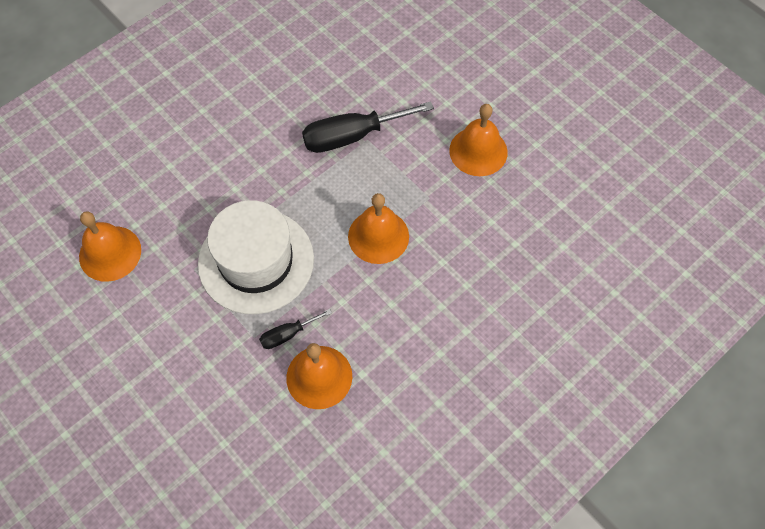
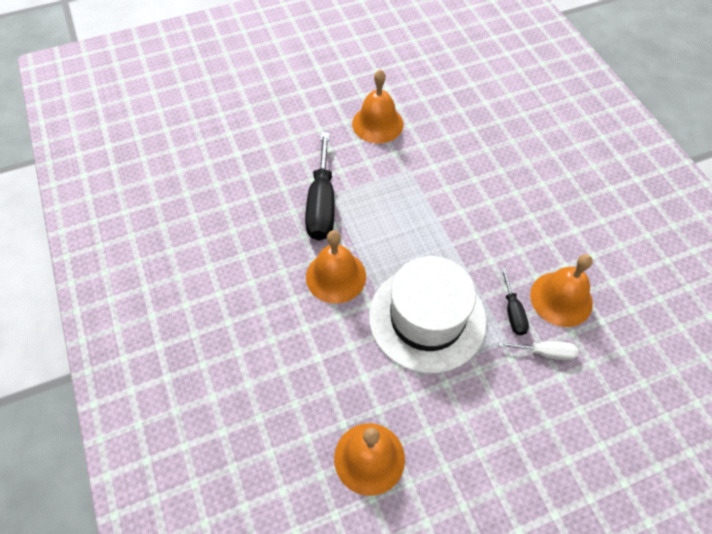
camera: 70 degrees left, 5 degrees down
(252, 373) = (545, 352): none -> white screwdriver
(378, 236) = (434, 215): orange bell -> orange bell (336, 276)

